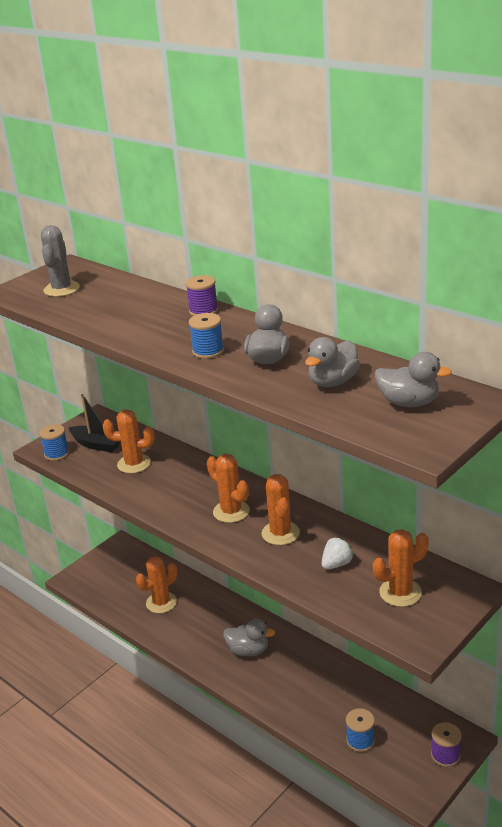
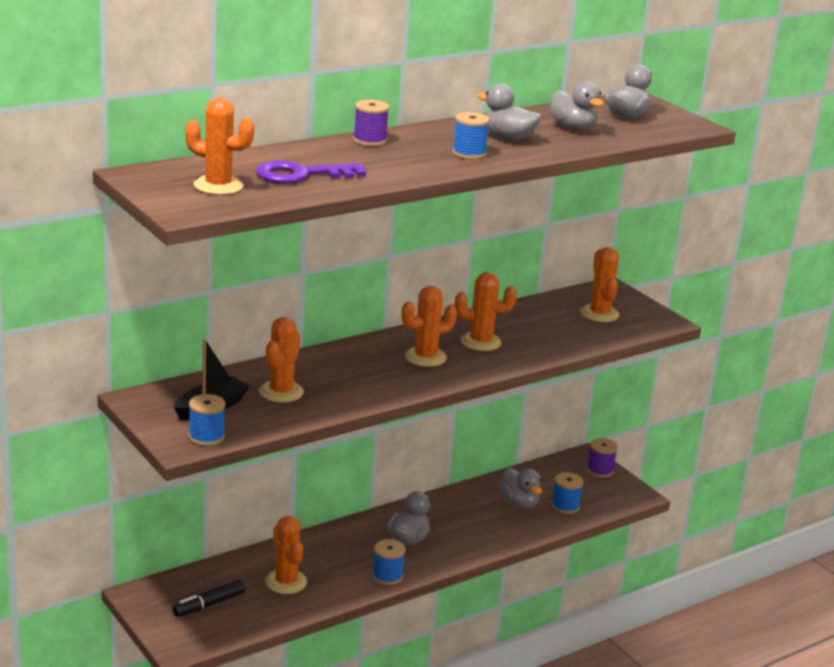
camera: 80 degrees left, 5 degrees down
(61, 289) = (218, 186): grey cactus -> orange cactus
(103, 306) = (302, 175): none -> purple key
(120, 576) = (208, 604): none -> black marker
(192, 652) = (387, 576): none -> blue spool
(336, 564) = (545, 329): white strawberry -> none
(344, 706) = (519, 503): none -> grey duck

